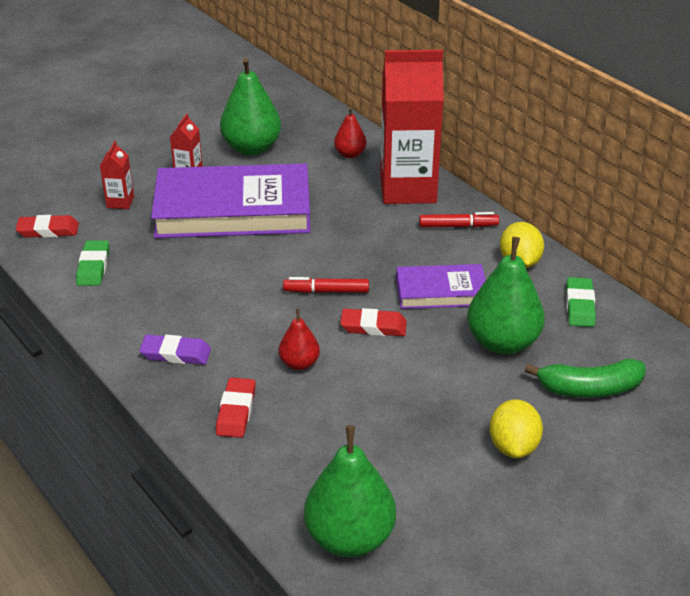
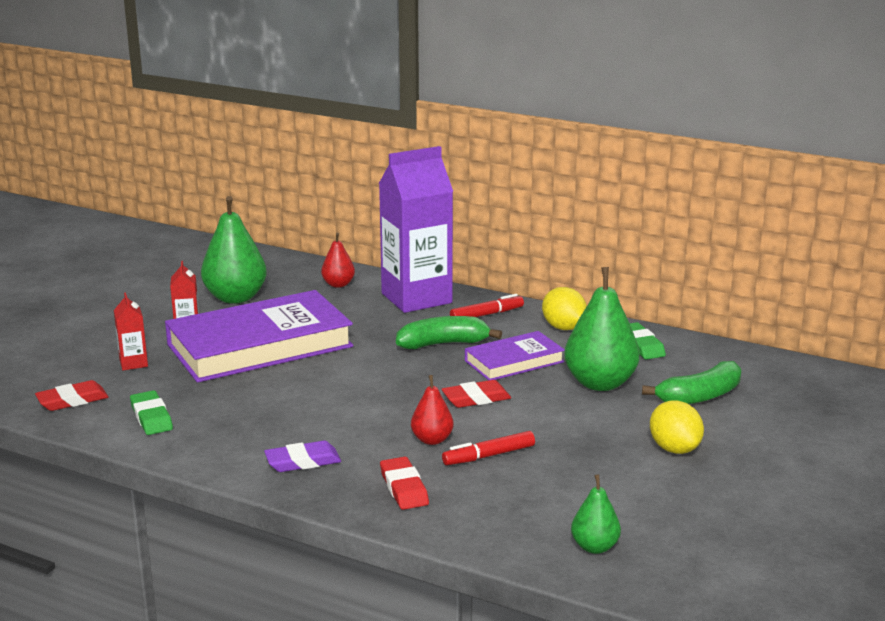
camera: 25 degrees left, 15 degrees down
(326, 291) = (408, 384): red marker -> red marker (488, 456)
(349, 538) = (594, 547): green pear -> green pear, size x0.53
(392, 251) = (443, 344): none -> green banana
(408, 189) = (416, 298): red carton -> purple carton

